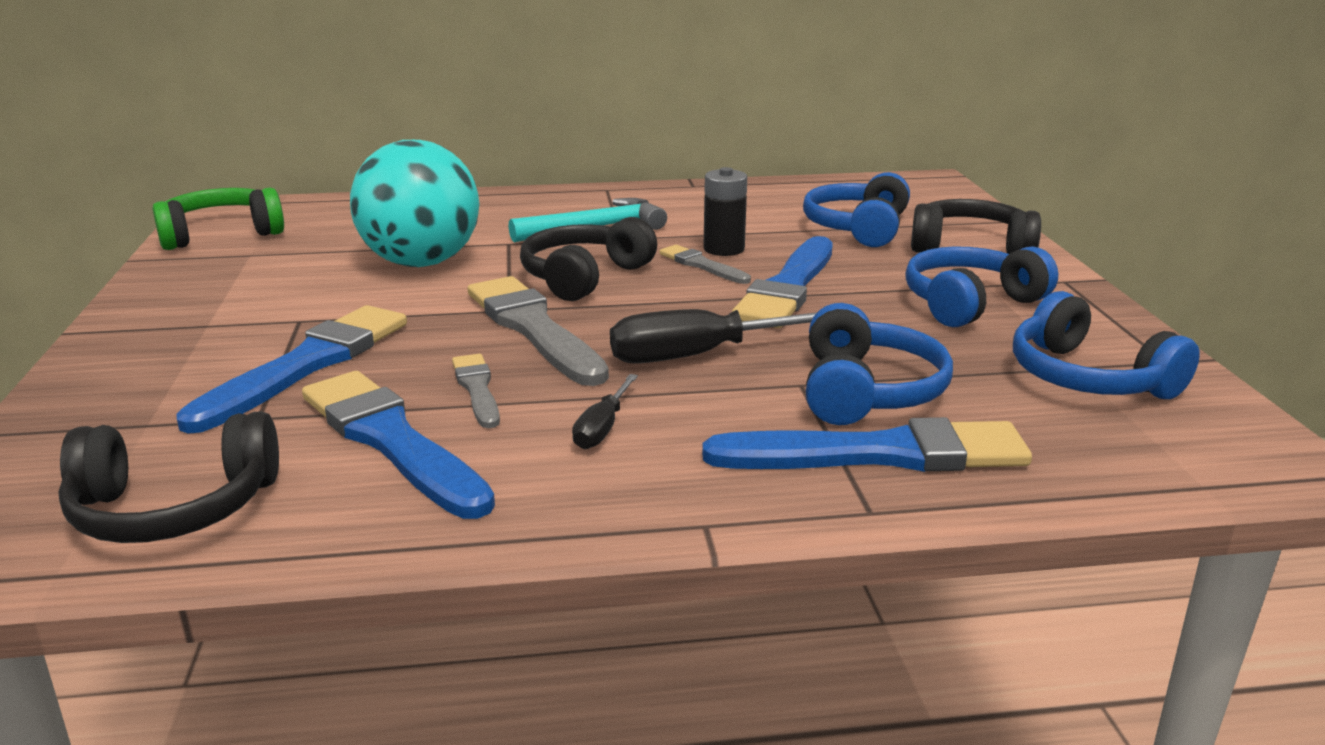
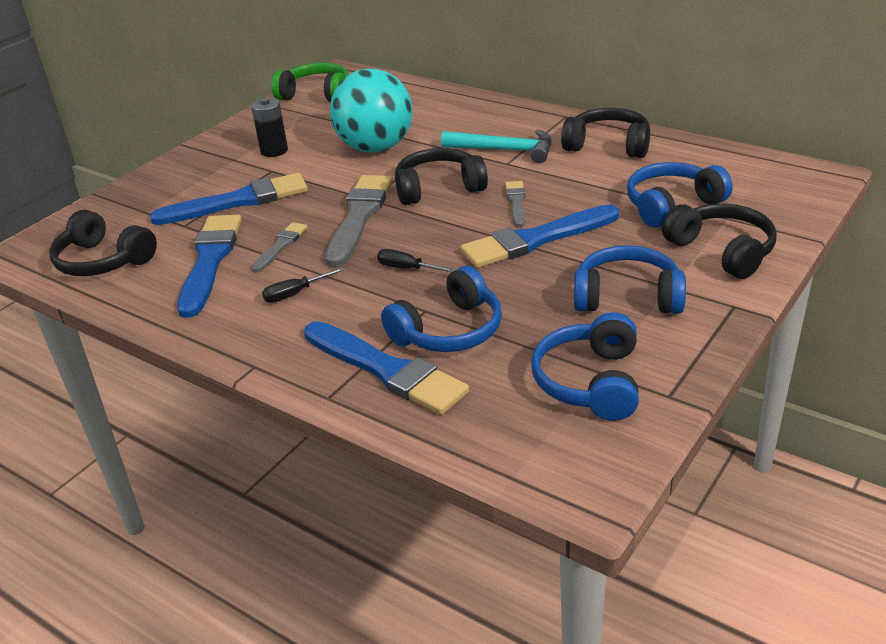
camera: 45 degrees right, 10 degrees up
(699, 355) = (407, 268): black screwdriver -> black screwdriver, size x0.53
(701, 201) = (608, 145): none -> black headphones
(724, 249) = (551, 194): black battery -> black battery (274, 151)

